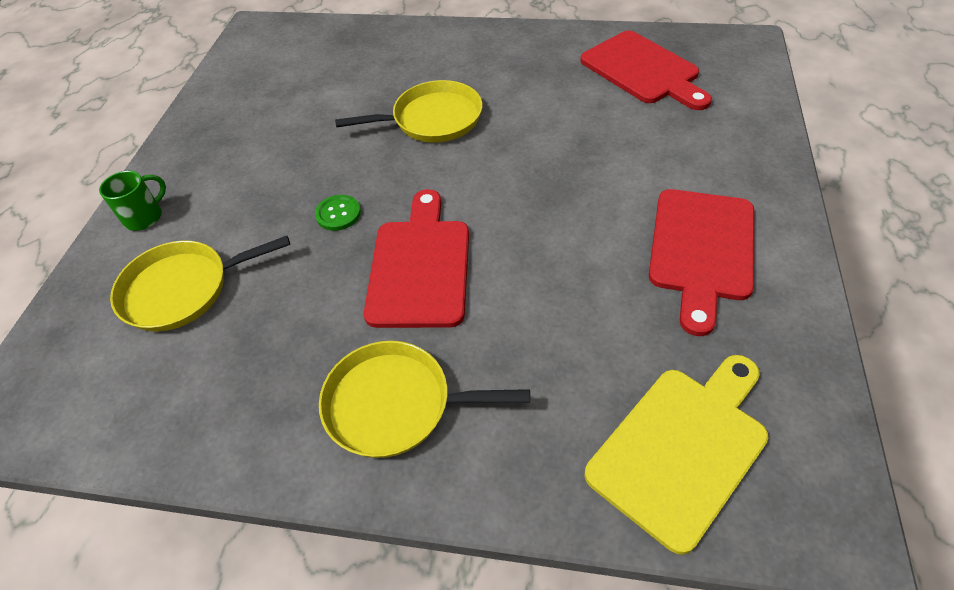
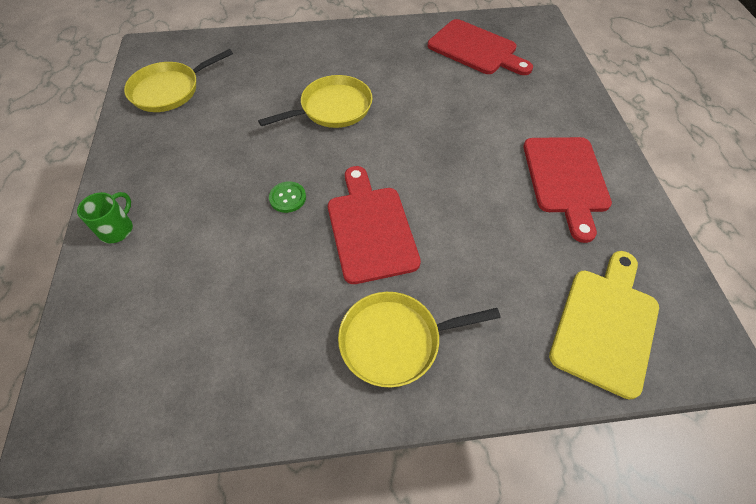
camera: 20 degrees left, 5 degrees up
(182, 289) = (179, 285): yellow pan -> yellow pan (169, 90)

